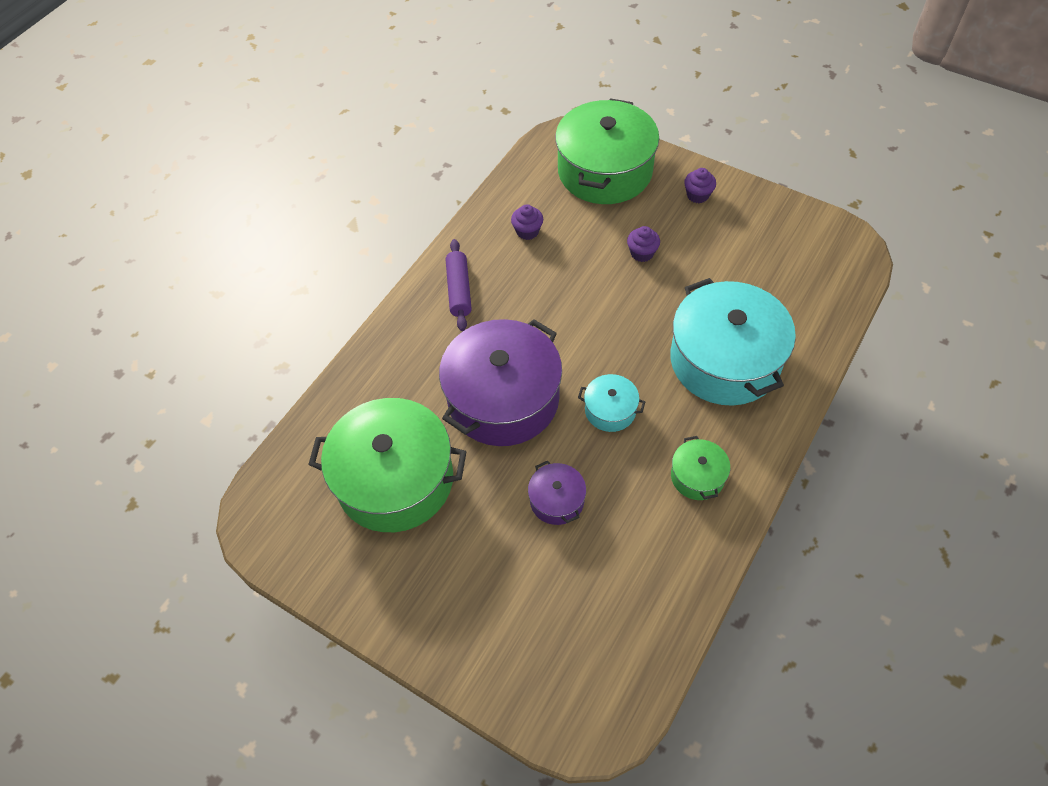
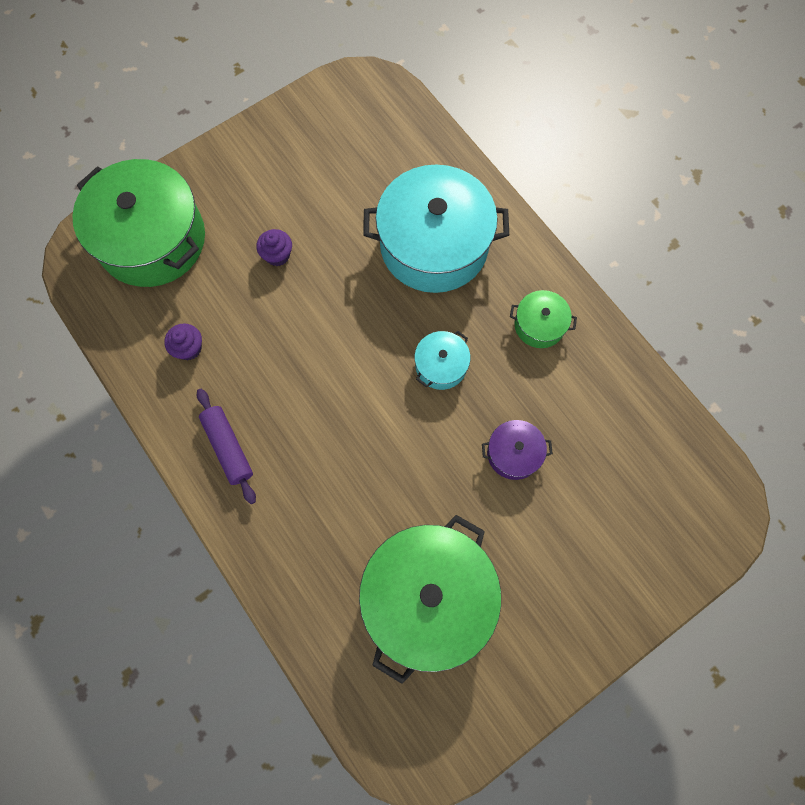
camera: 70 degrees left, 15 degrees up
(459, 290) = (228, 448): purple rolling pin -> purple rolling pin turned 45 degrees clockwise
(503, 399) = (383, 457): purple pot -> none
(697, 195) = (234, 173): purple cupcake -> none

